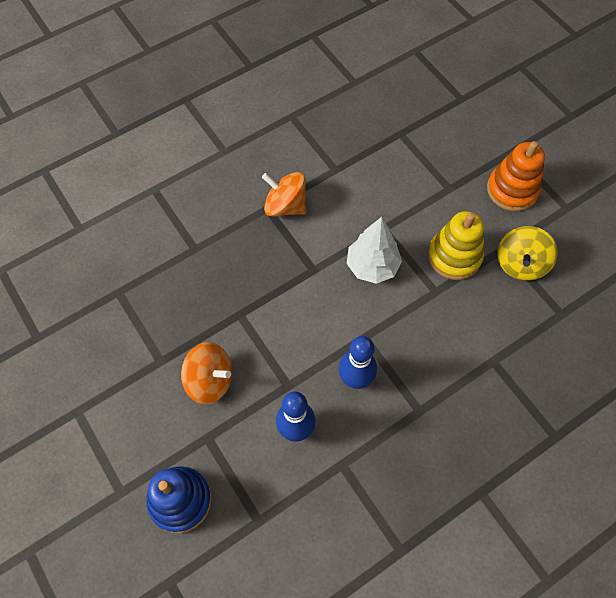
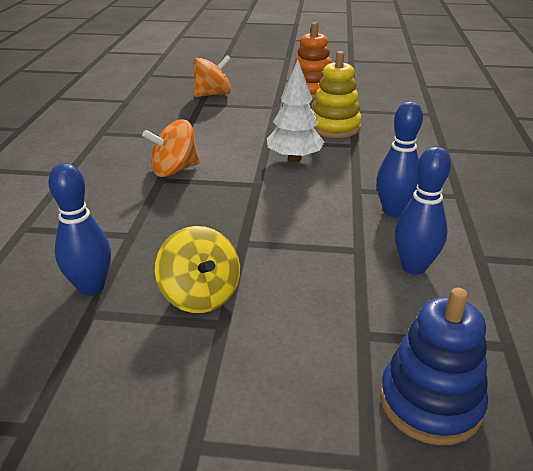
camera: 50 degrees left, 30 degrees down
(136, 273) = (91, 287): none -> blue bowling pin
(210, 380) = (294, 297): orange spinning top -> orange spinning top (213, 94)
(520, 264) = (374, 110): yellow spinning top -> yellow spinning top (200, 295)

